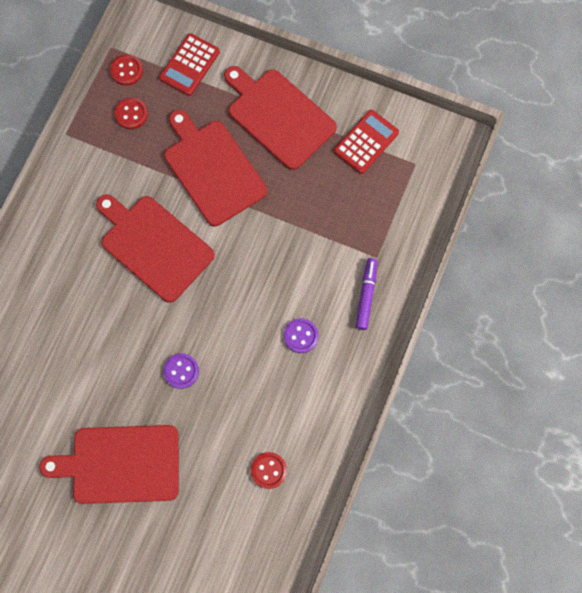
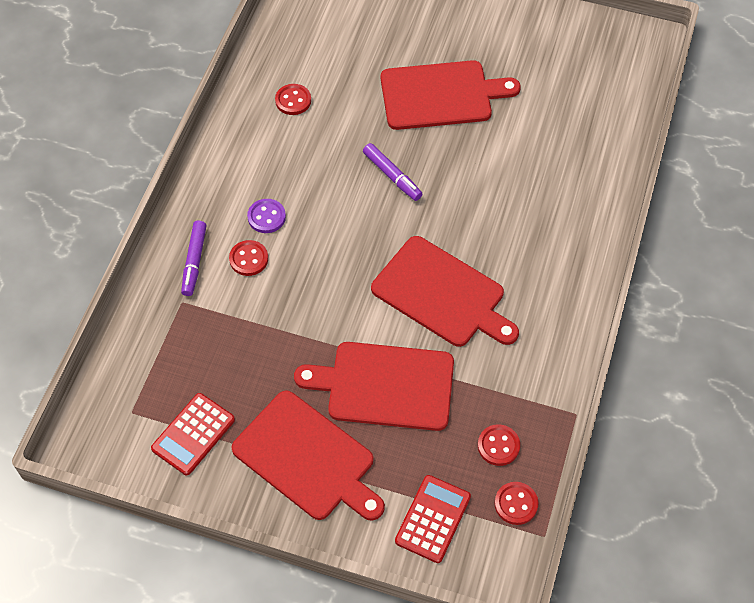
camera: 175 degrees right, 15 degrees down
(181, 371) = (392, 176): purple button -> purple marker
(212, 169) = (384, 385): red cutting board -> red cutting board turned 135 degrees clockwise
(318, 294) = (248, 259): none -> red button

